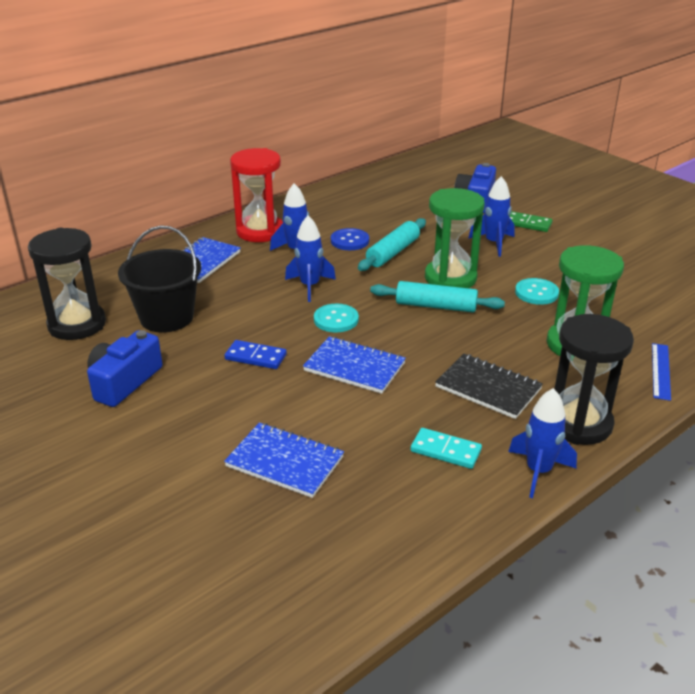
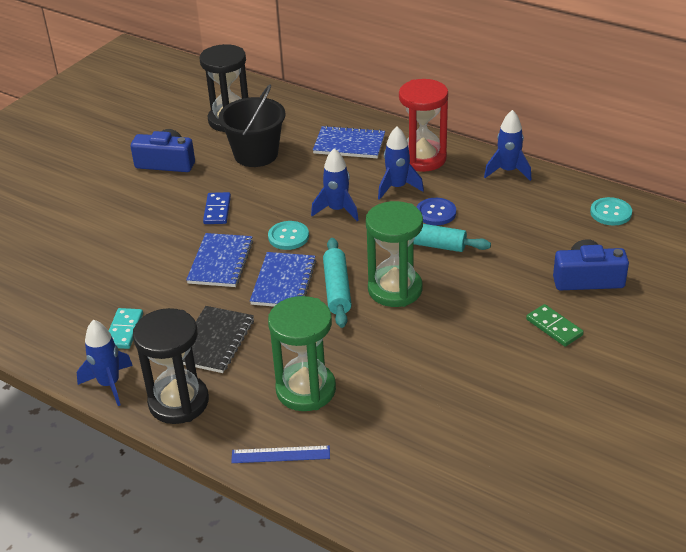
camera: 75 degrees right, 5 degrees up
(284, 462) = (94, 256): blue notebook -> blue notebook (283, 282)
(493, 243) = (488, 308): blue rocket -> blue rocket (508, 171)
(527, 224) = (554, 327): green domino -> green domino turned 45 degrees counterclockwise
(536, 293) = (395, 352): turquoise button -> turquoise button (610, 213)

